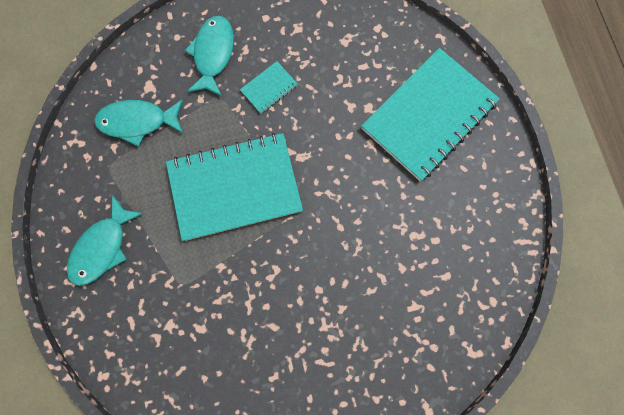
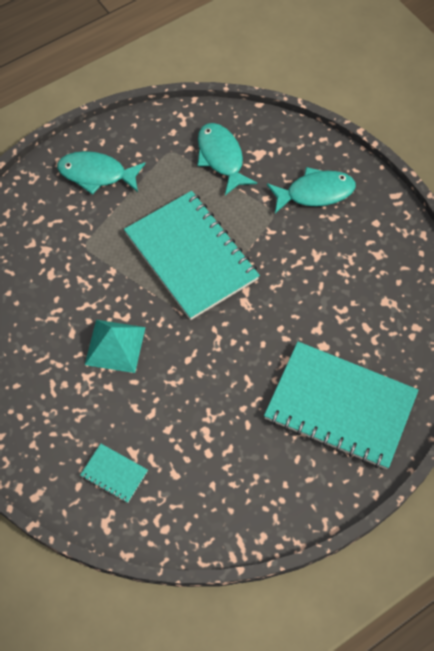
camera: 70 degrees right, 15 degrees down
(269, 88) = (302, 251): turquoise notebook -> turquoise notebook (114, 474)
(302, 289) = (115, 345): none -> turquoise pyramid

